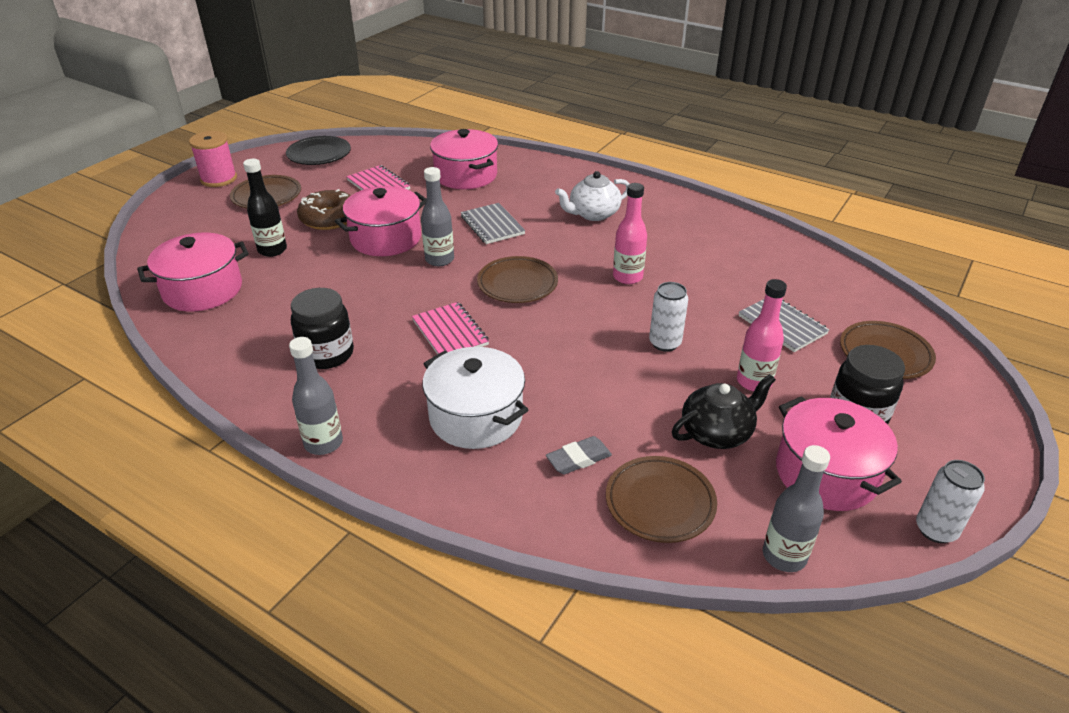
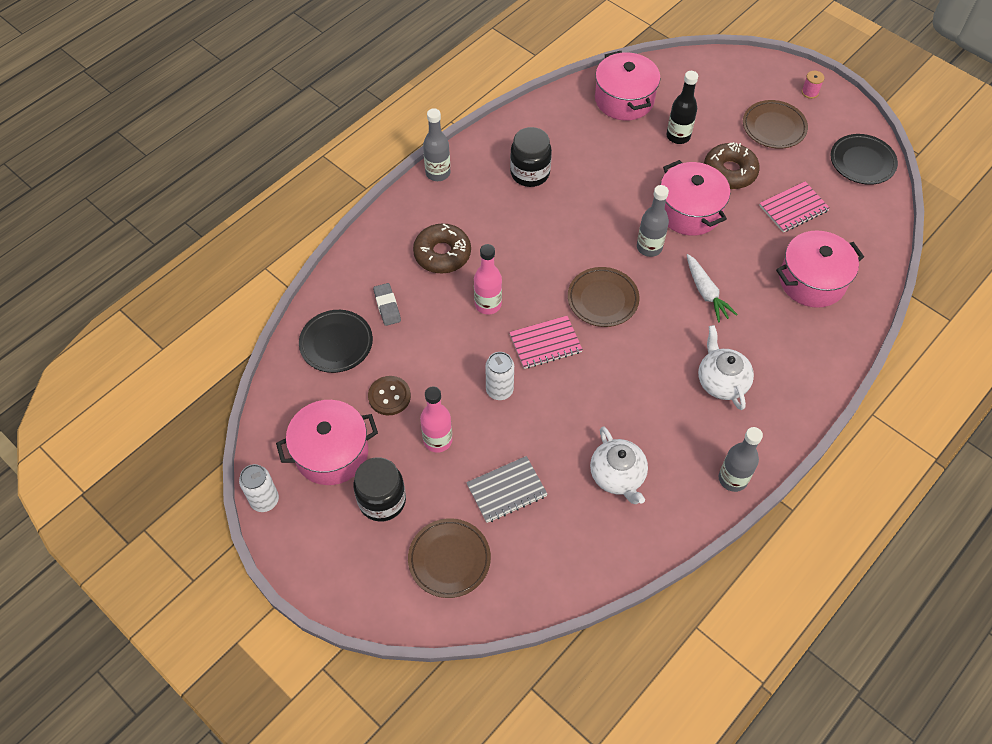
camera: 100 degrees right, 20 degrees up
(219, 179) = (810, 92): pink spool -> pink spool, size x0.52
(450, 332) = (541, 247): pink notebook -> pink notebook (545, 343)
(476, 417) = (442, 254): white pot -> brown donut
(492, 225) = (706, 292): grey notebook -> white carrot
(627, 277) = (601, 385): pink bottle -> pink bottle (488, 304)
(660, 503) = (336, 343): brown plate -> black plate
(717, 432) = (389, 396): black teapot -> brown button
(723, 261) = (617, 476): none -> white teapot
(784, 556) = (274, 400): grey bottle -> grey bottle (732, 479)

